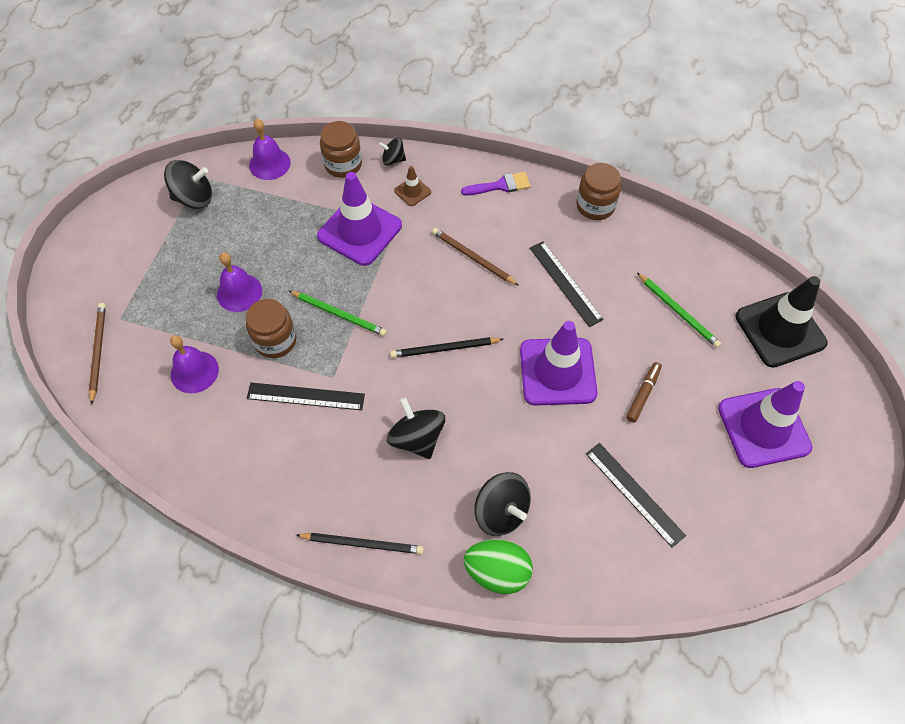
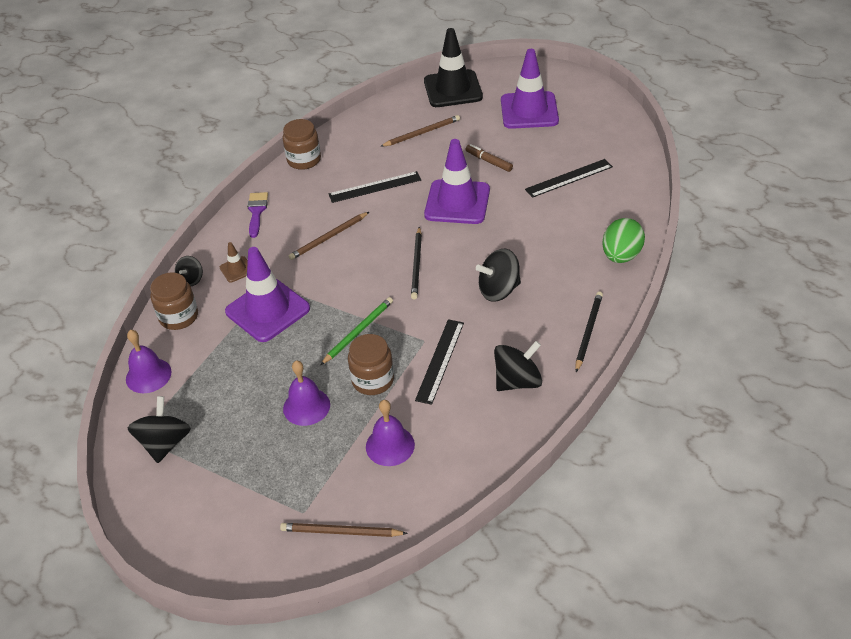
camera: 75 degrees left, 15 degrees down
(501, 512) = (572, 248): black spinning top -> black spinning top (517, 381)
(678, 312) = (422, 133): green pencil -> brown pencil

